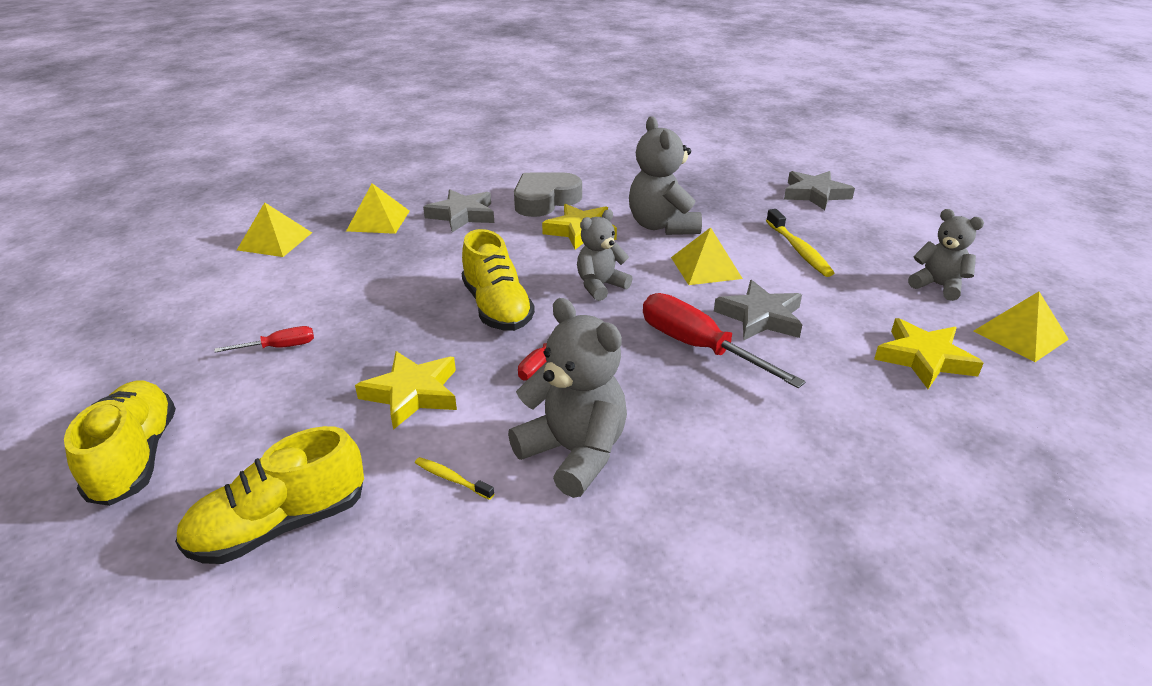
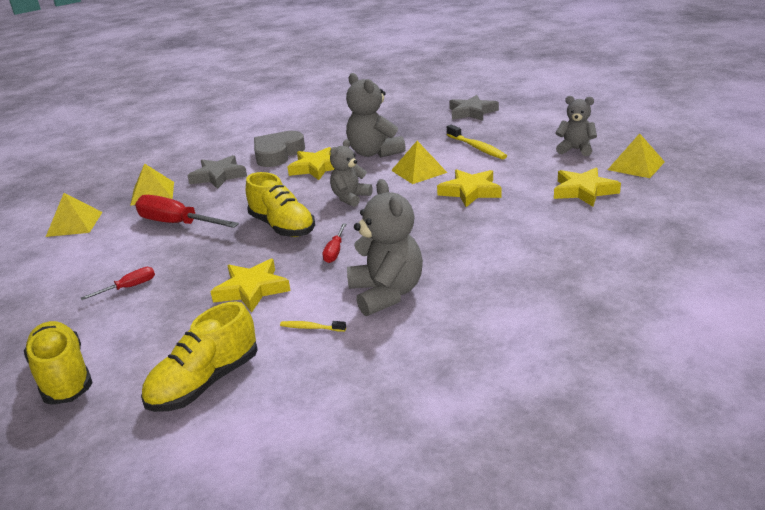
camera: 15 degrees left, 5 degrees down
(574, 453) = (386, 293): grey teddy bear -> grey teddy bear turned 45 degrees clockwise
(698, 347) = (437, 217): red screwdriver -> red screwdriver (177, 224)
(760, 317) = (470, 191): grey star -> yellow star

